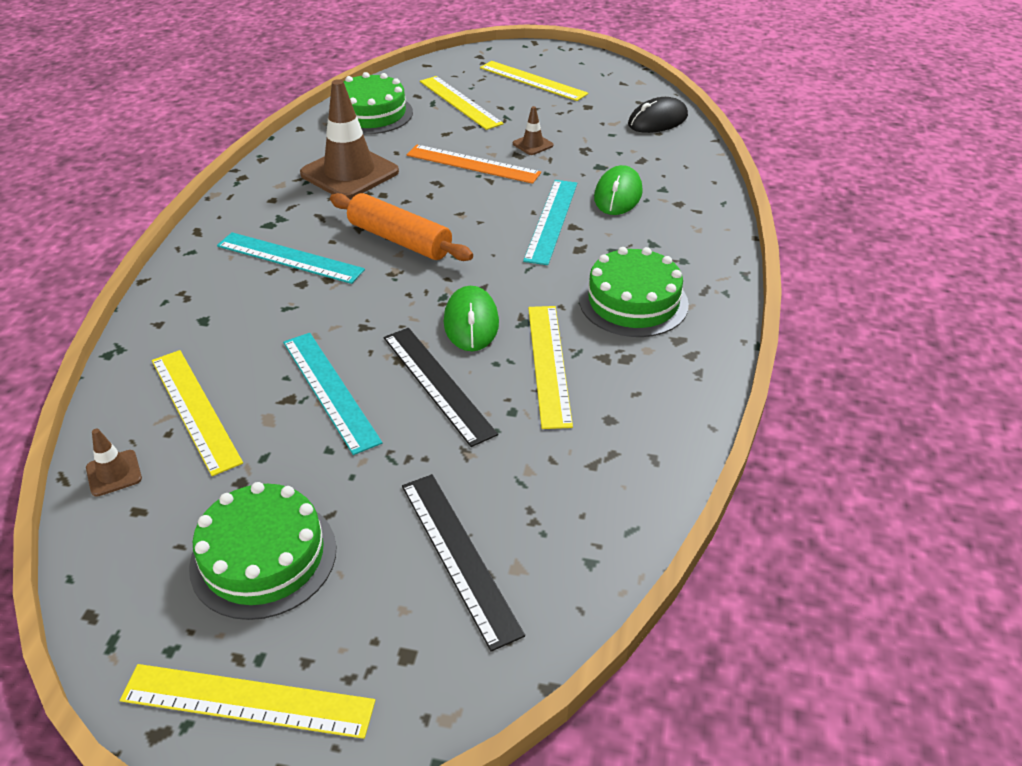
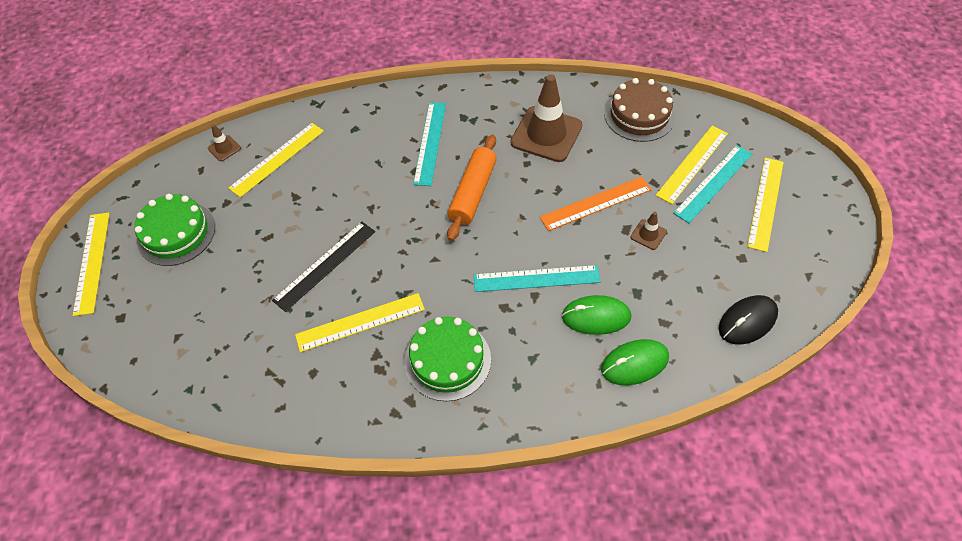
camera: 75 degrees right, 15 degrees up
(330, 390) = (307, 213): turquoise ruler -> turquoise ruler (713, 183)
(371, 114) = (639, 115): green cake -> brown cake
(459, 556) = (186, 321): black ruler -> none
(471, 322) = (392, 264): green mouse -> green mouse (634, 363)
(472, 164) = (595, 203): orange ruler -> orange ruler turned 60 degrees clockwise
(657, 120) = (747, 321): black mouse -> black mouse turned 75 degrees counterclockwise

